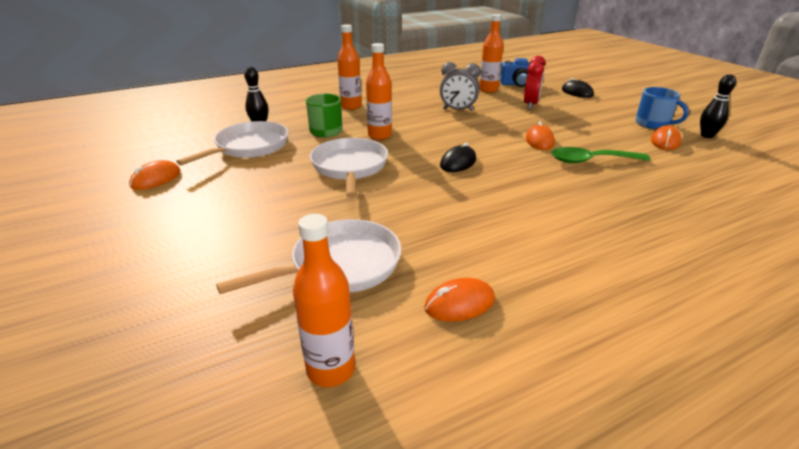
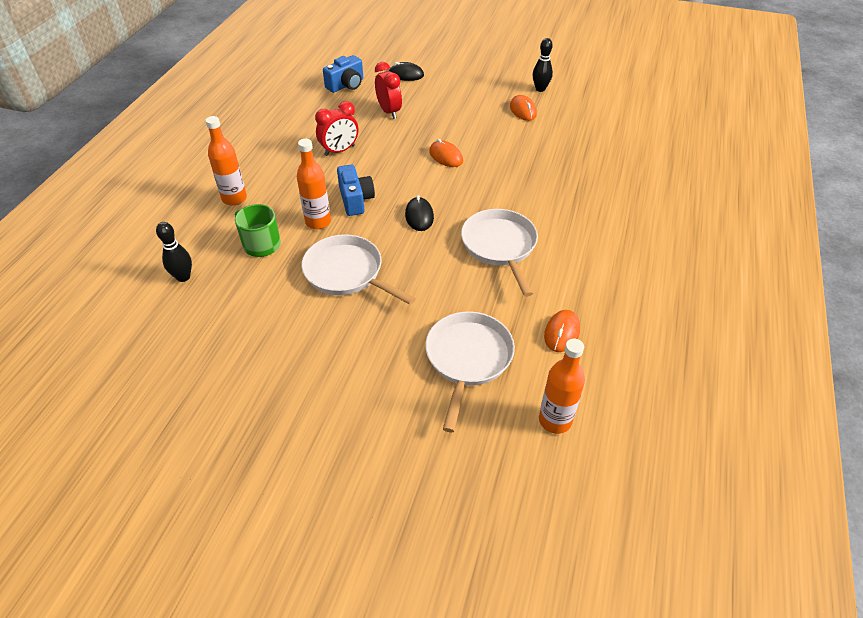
camera: 45 degrees left, 15 degrees up
(156, 179) = (199, 399): orange mouse -> none
(249, 147) = (221, 308): white pan -> white pan (500, 246)
(425, 136) = (355, 200): none -> blue camera
(458, 110) = (339, 151): grey clock -> red clock
(488, 90) = (330, 107): orange bottle -> none
(591, 161) = (501, 160): green spoon -> none
(653, 124) = (497, 92): blue mug -> none

